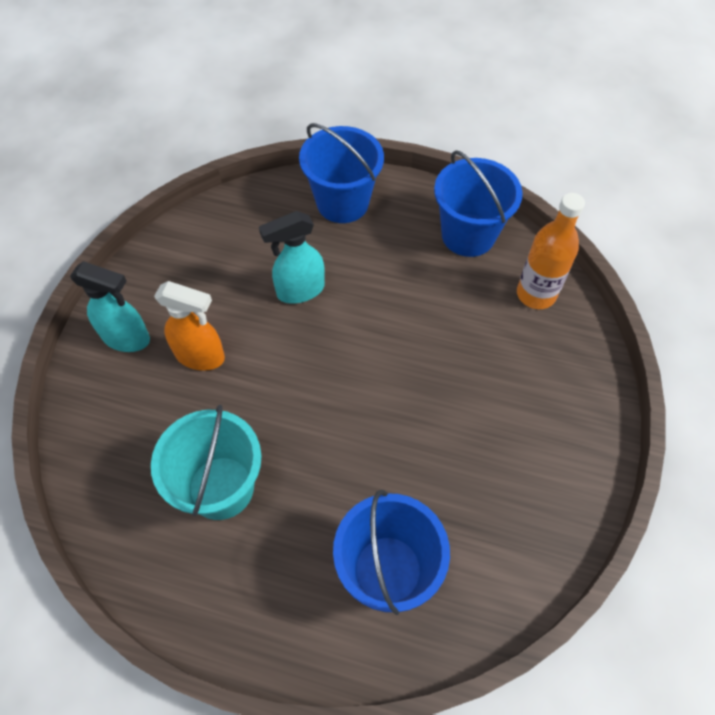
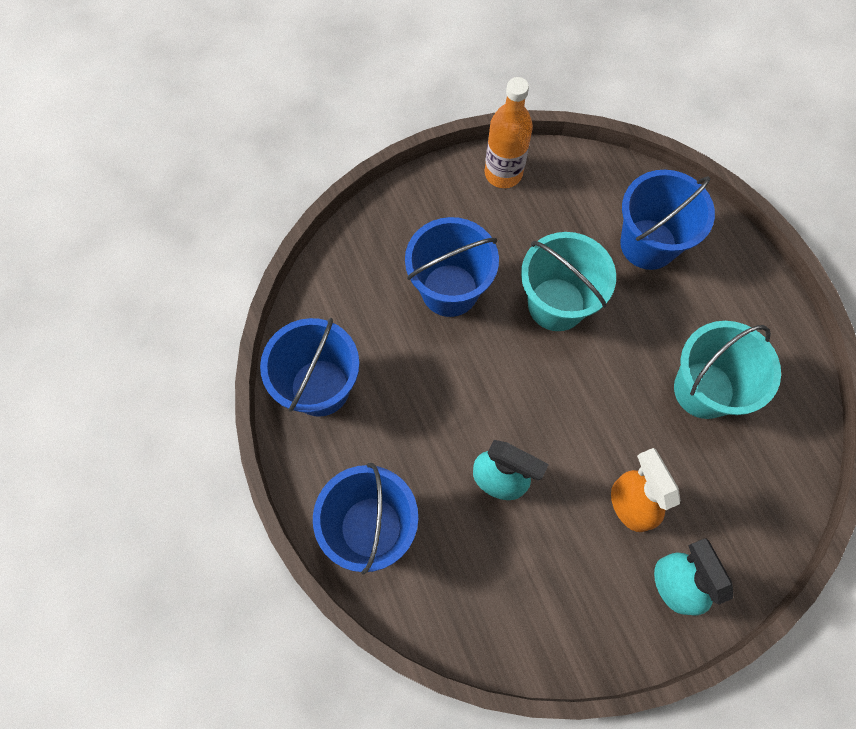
camera: 130 degrees left, 10 degrees up
(397, 437) = (556, 304): none -> turquoise bucket
(479, 368) = (449, 290): none -> blue bucket
(536, 294) = (342, 294): orange bottle -> orange bottle (503, 173)

